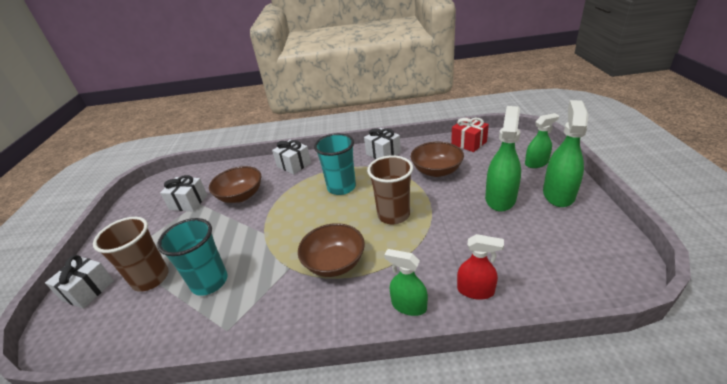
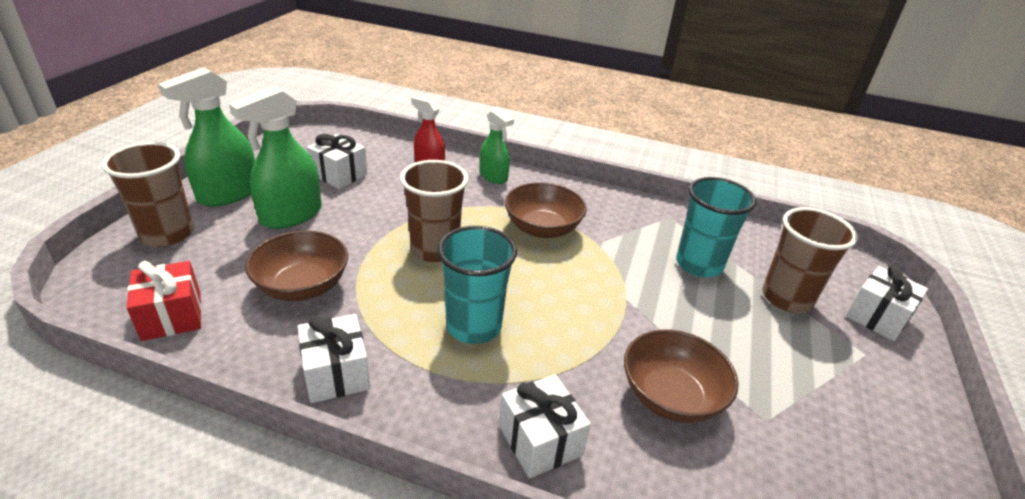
camera: 165 degrees left, 0 degrees up
(188, 202) = (789, 433): white gift -> white gift (339, 175)
(536, 163) = (167, 234): green spray bottle -> brown cup

